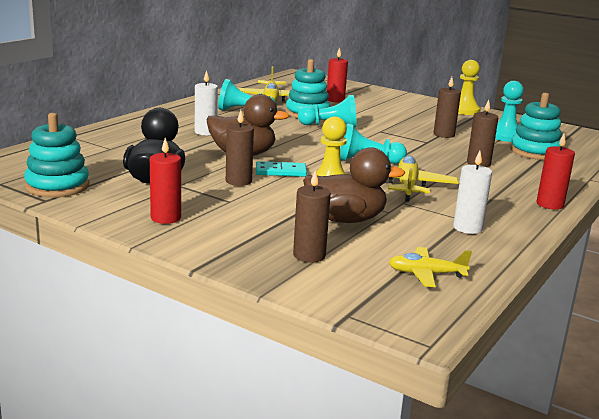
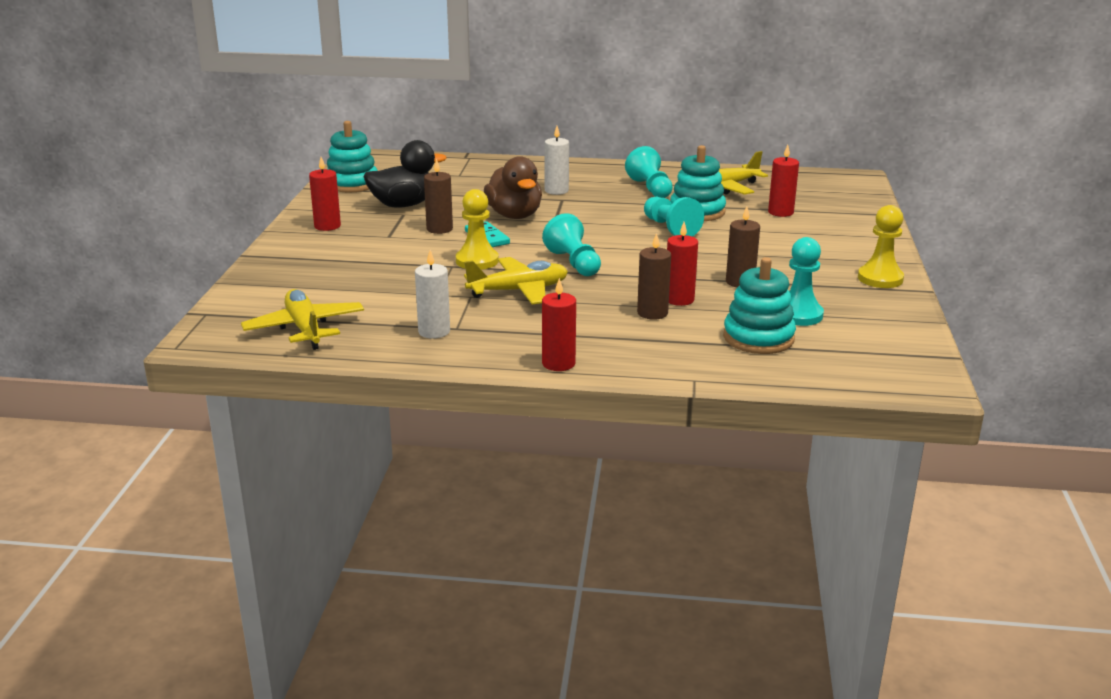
camera: 65 degrees right, 5 degrees up
(309, 255) = (302, 283): brown candle -> none
(345, 219) = (395, 281): brown duck -> none
(426, 274) = (305, 329): yellow plane -> yellow plane, size x1.52
(460, 153) = (679, 299): none -> red candle

